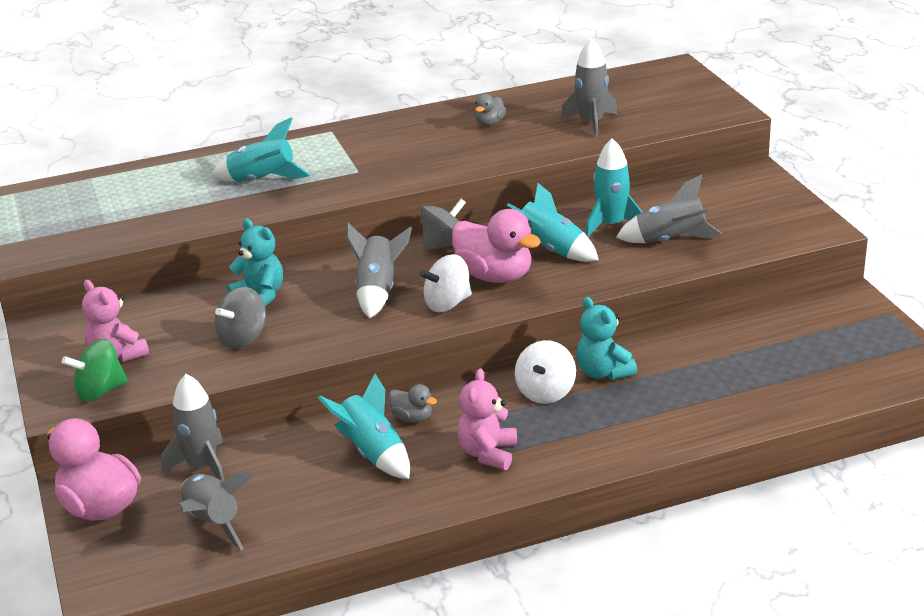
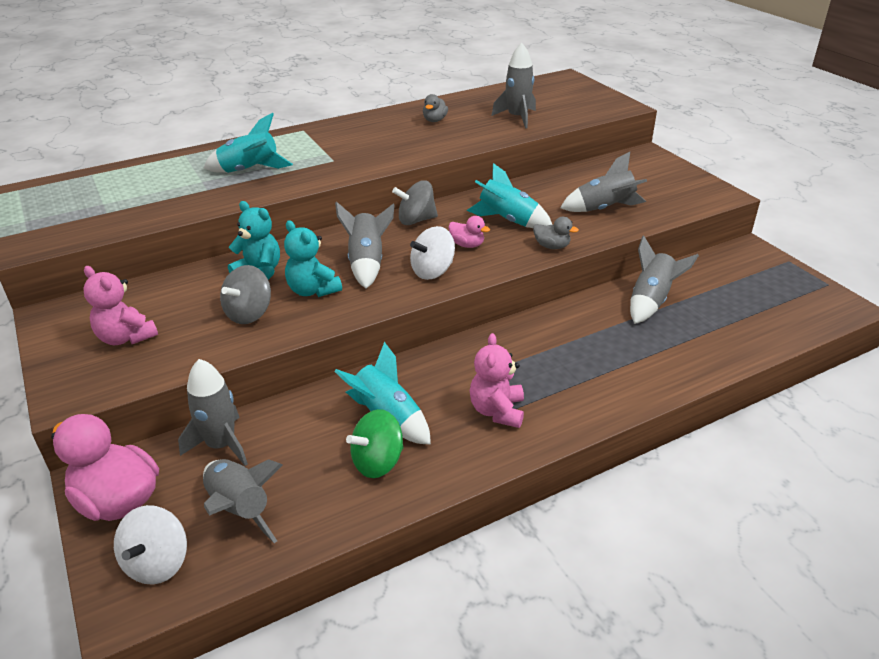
camera: 10 degrees left, 5 degrees up
(100, 391) = (110, 377): green spinning top -> green spinning top (378, 462)
(412, 418) = (417, 379): grey duck -> grey duck (552, 246)
(445, 245) = (416, 220): grey spinning top -> grey spinning top turned 150 degrees counterclockwise
(494, 276) = (467, 245): pink duck -> pink duck, size x0.49
(545, 392) = (531, 346): white spinning top -> white spinning top (157, 563)
(603, 372) = (575, 325): turquoise teddy bear -> turquoise teddy bear (313, 290)
(611, 225) = (551, 198): turquoise rocket -> none
(701, 351) = (651, 301): none -> grey rocket

